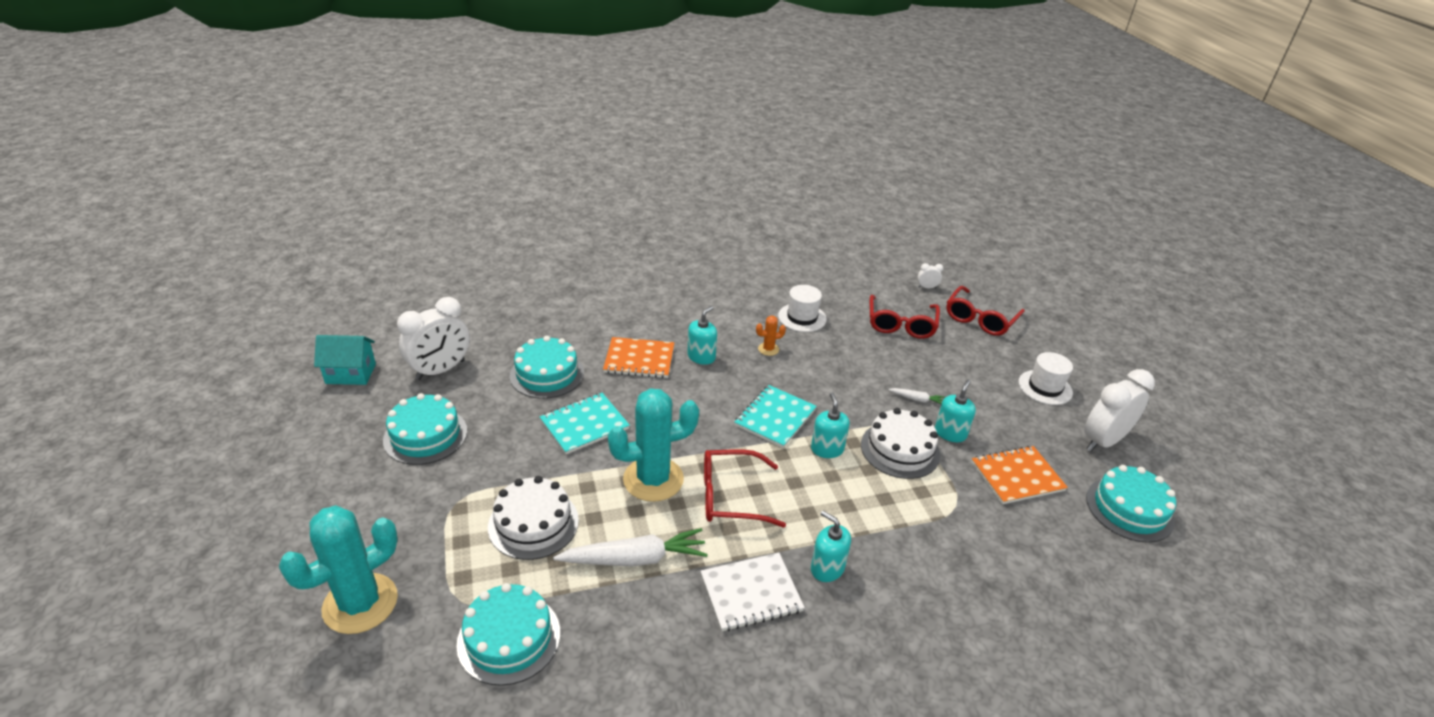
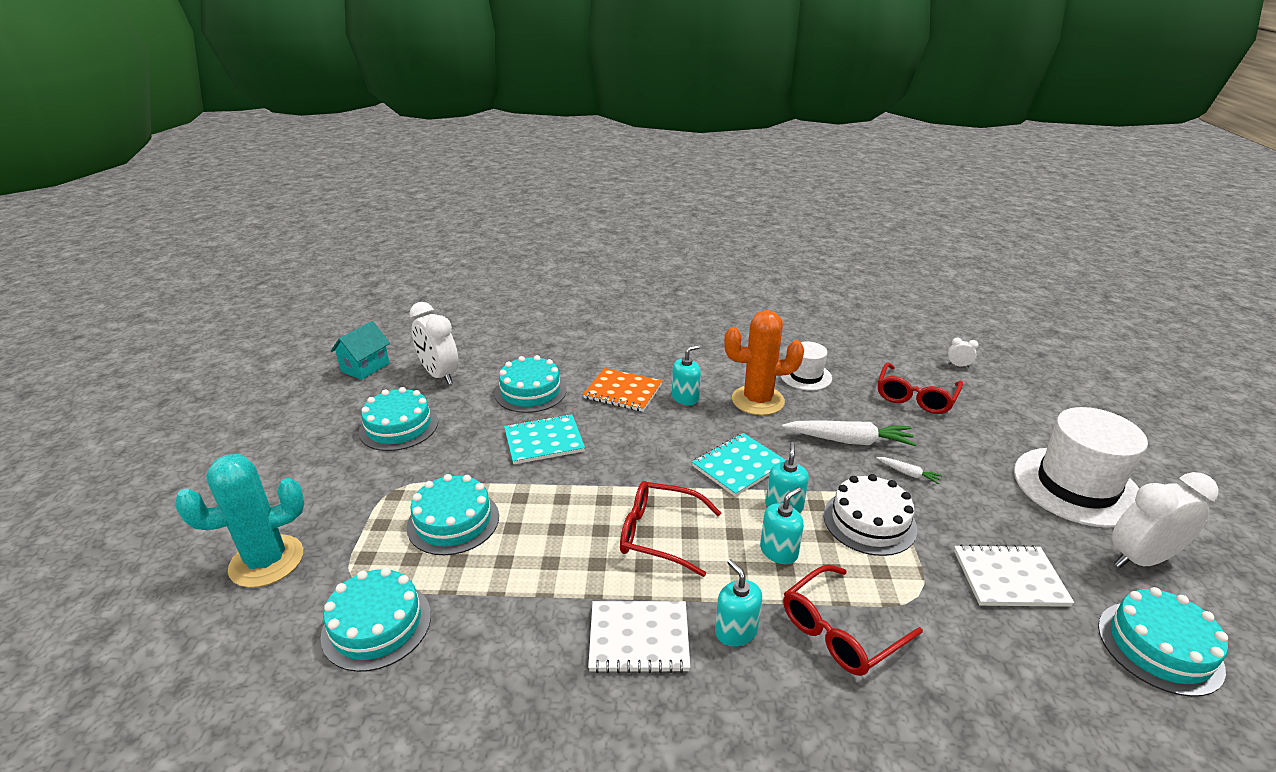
camera: 20 degrees right, 5 degrees down
(351, 373) = (365, 367): turquoise house -> turquoise house turned 75 degrees counterclockwise
(440, 370) = (439, 375): white clock -> white clock turned 75 degrees clockwise
(533, 523) = (453, 521): white cake -> turquoise cake
(635, 559) = (533, 575): white carrot -> white carrot (849, 441)
(653, 479) = (587, 502): turquoise cactus -> none
(768, 349) = (758, 400): orange cactus -> orange cactus, size x2.35
(950, 433) = (937, 515): turquoise soap dispenser -> turquoise soap dispenser (779, 551)
(980, 319) = (1013, 404): red glasses -> red glasses (840, 631)
(1017, 476) = (1009, 578): orange notebook -> white notebook
(1045, 387) = (1076, 486): white hat -> white hat, size x1.85

